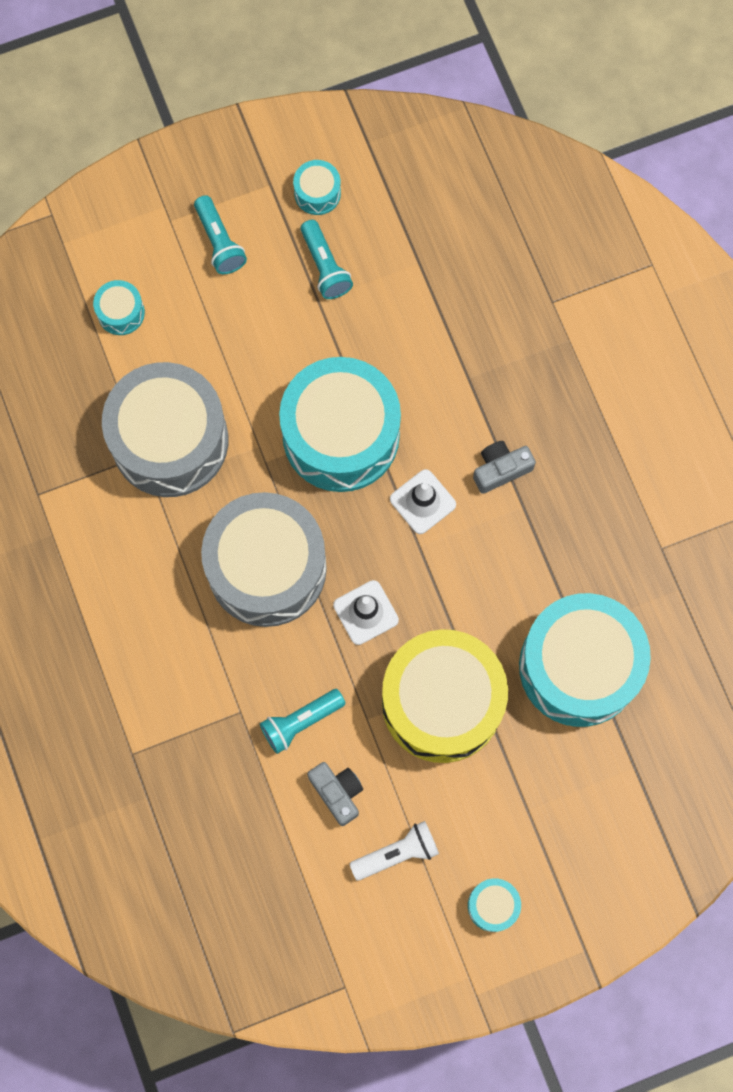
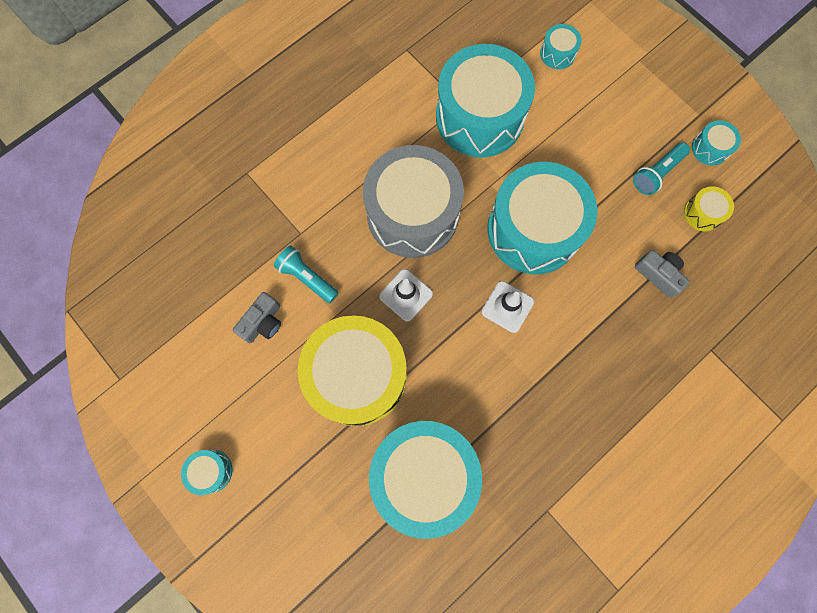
camera: 70 degrees right, 0 degrees up
(170, 440) = (479, 117): grey drum -> turquoise drum
(219, 242) = (639, 97): turquoise flashlight -> none
(393, 238) = (702, 213): none -> yellow drum
(397, 853) = (230, 382): white flashlight -> none
(500, 469) = (557, 357): grey camera -> grey camera (658, 274)

